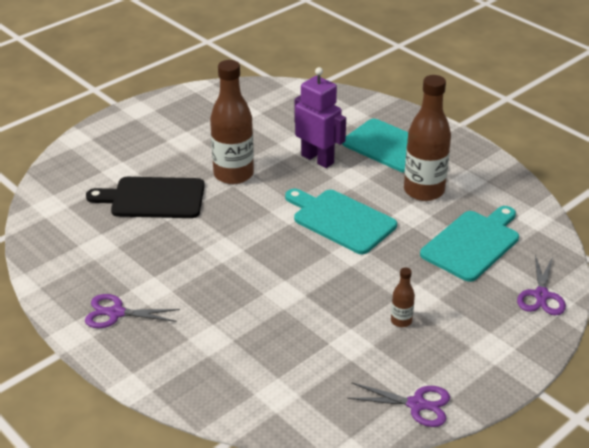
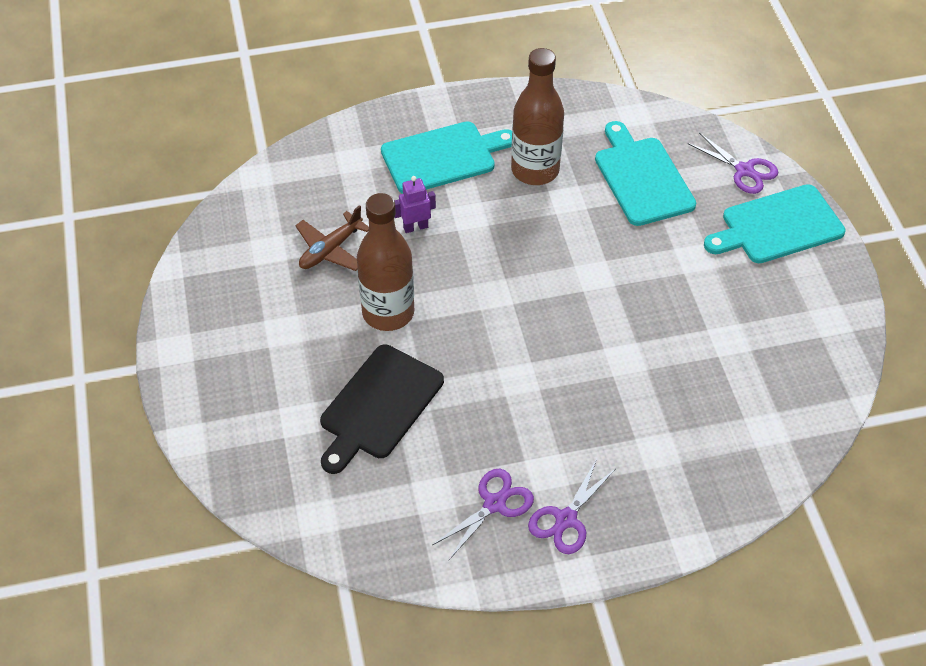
camera: 60 degrees left, 15 degrees up
(266, 134) = (331, 249): none -> brown plane
(317, 159) = (415, 227): purple robot -> purple robot, size x0.56
(341, 220) = (537, 258): turquoise cutting board -> turquoise cutting board (777, 226)
(401, 321) = (719, 286): brown bottle -> none
(417, 404) = (834, 330): purple scissors -> purple scissors (494, 504)

